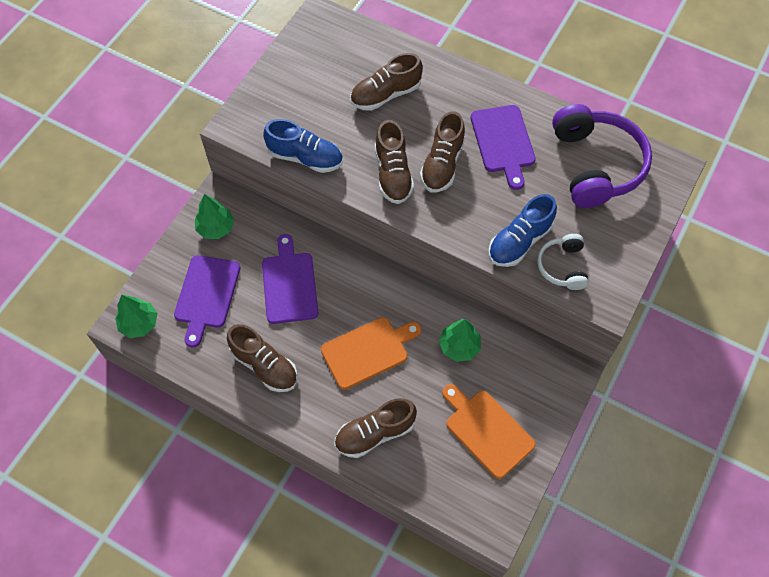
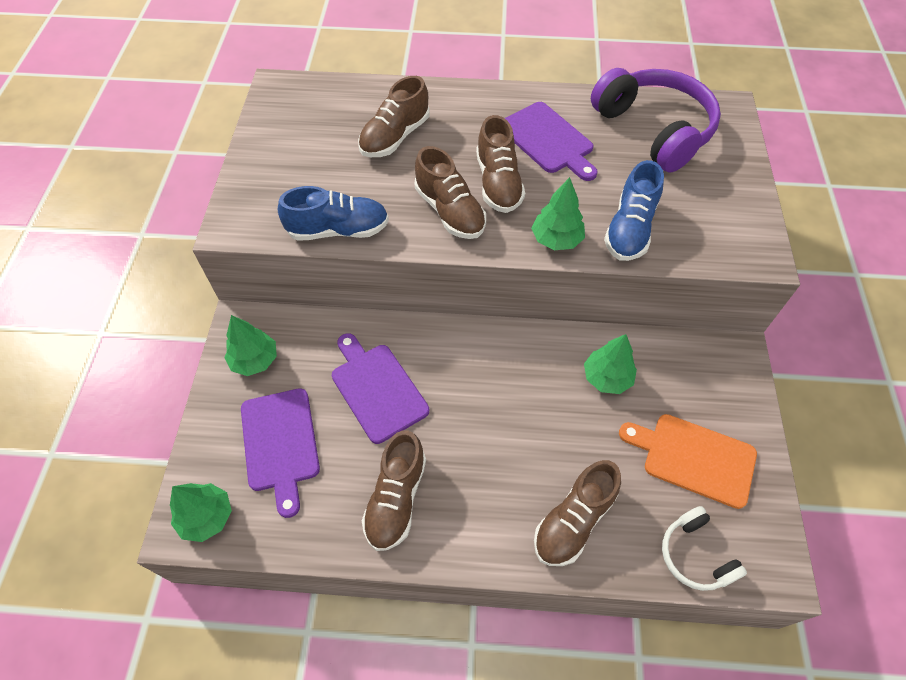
camera: 25 degrees left, 5 degrees down
(264, 365) = (396, 498): brown shoe -> brown shoe turned 90 degrees clockwise
(368, 351) = (510, 427): orange cutting board -> none
(458, 227) = (556, 239): none -> green tree
(562, 266) = (690, 237): white headphones -> white headphones (695, 555)

